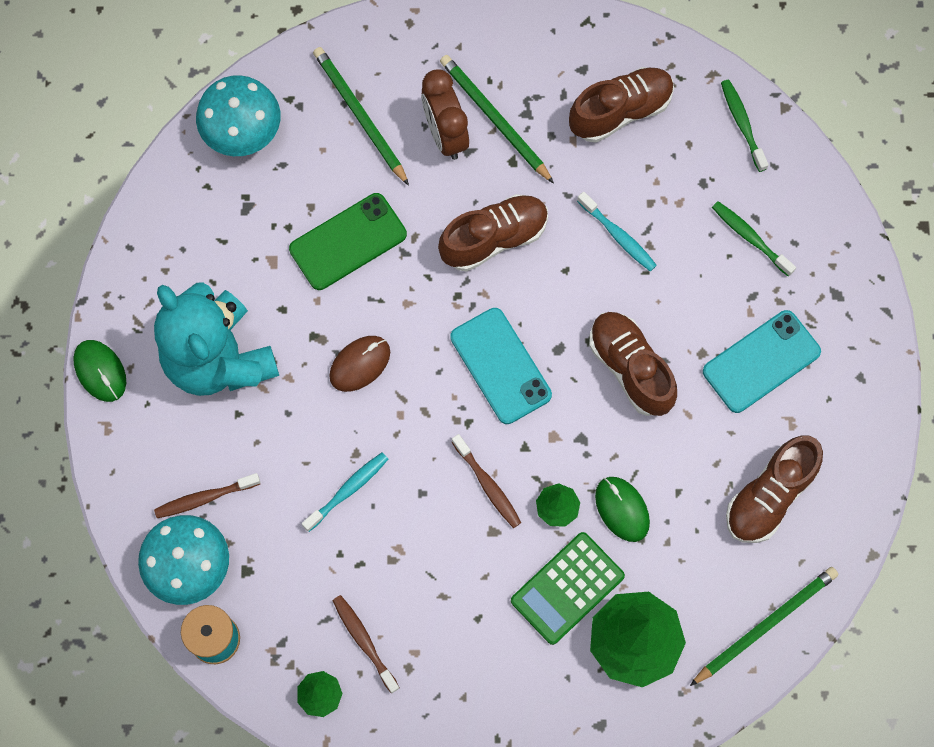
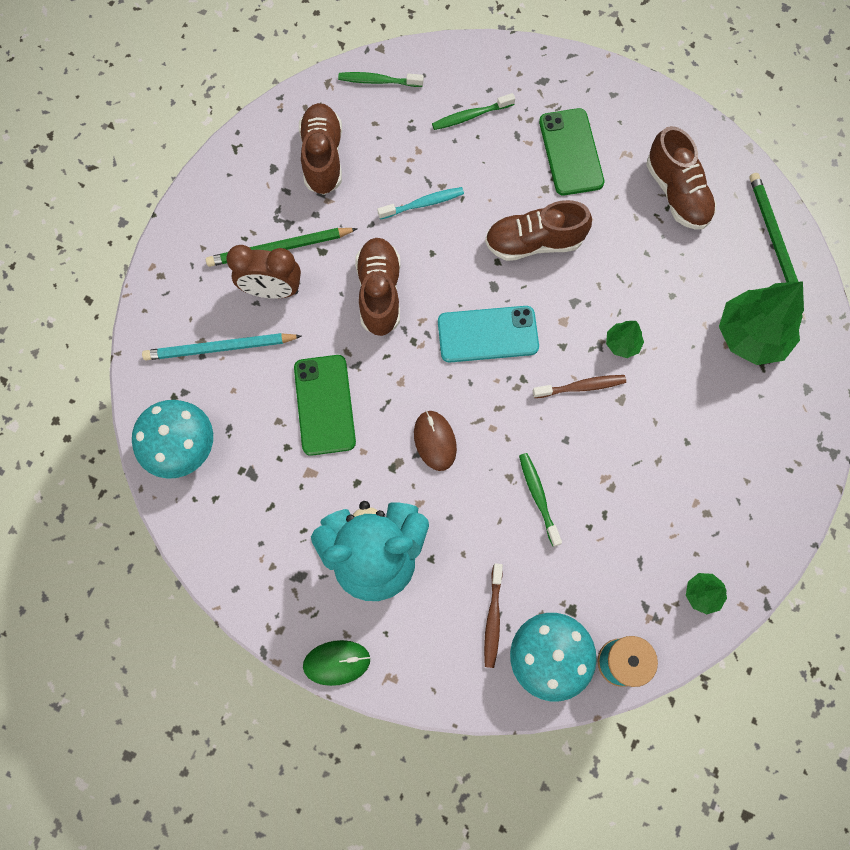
camera: 65 degrees left, 0 degrees up
(348, 490) = (538, 497): turquoise toothbrush -> green toothbrush
(360, 115) = (219, 348): green pencil -> turquoise pencil
(364, 641) = (671, 539): brown toothbrush -> none
(567, 588) = (690, 365): green calculator -> none
(622, 509) = (643, 298): green mouse -> none
(761, 361) = (571, 152): turquoise phone -> green phone

